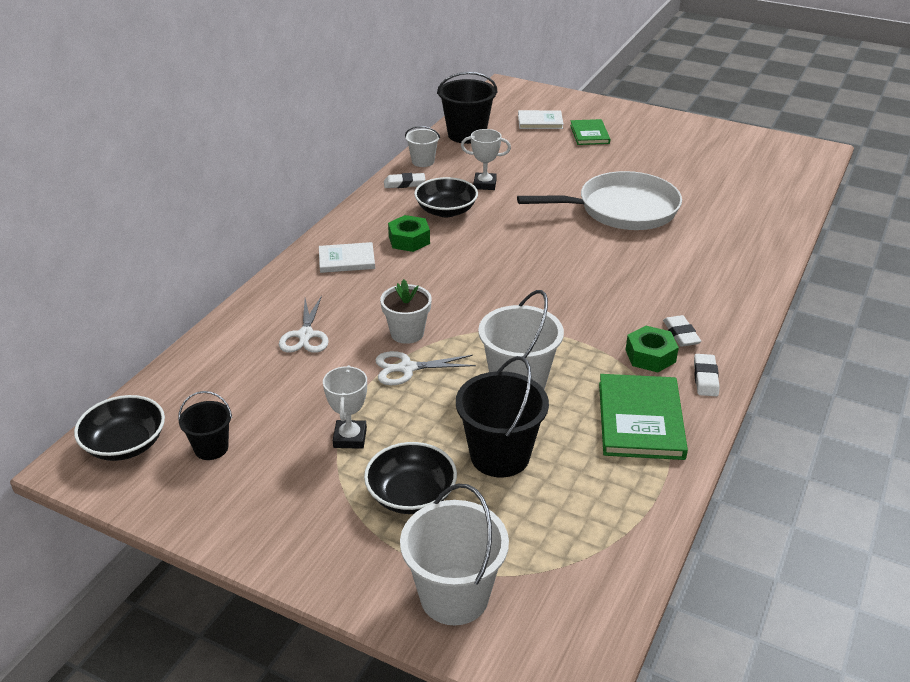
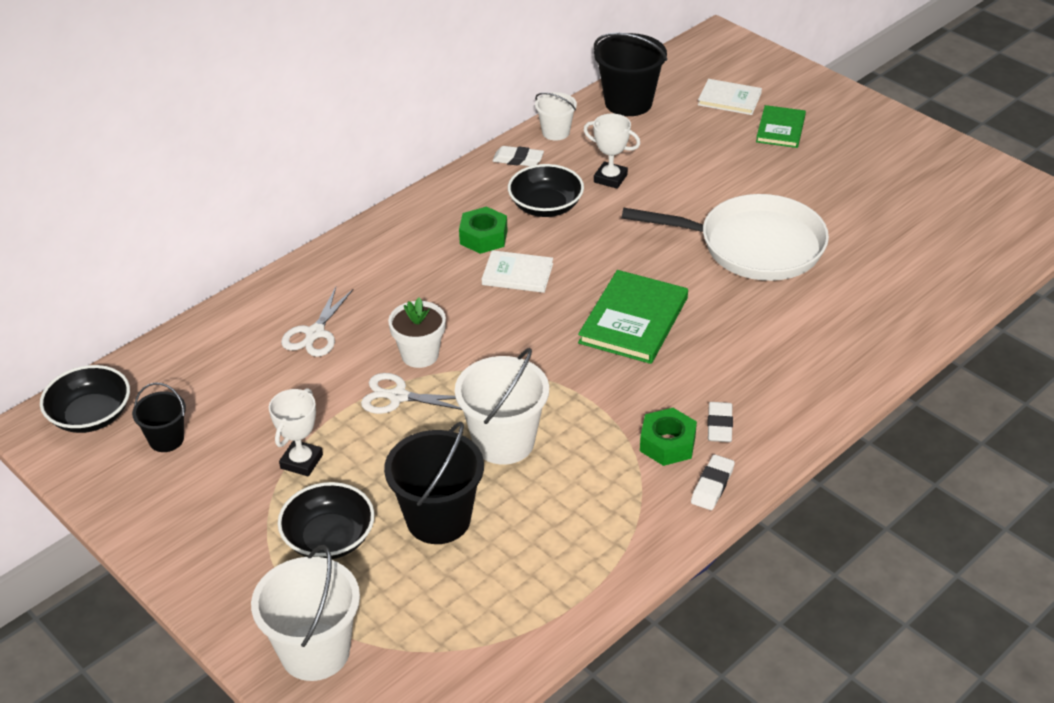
camera: 20 degrees right, 5 degrees up
(346, 260) = (402, 249): white book -> white book (517, 274)
(640, 420) = (609, 516): green book -> green book (634, 320)

